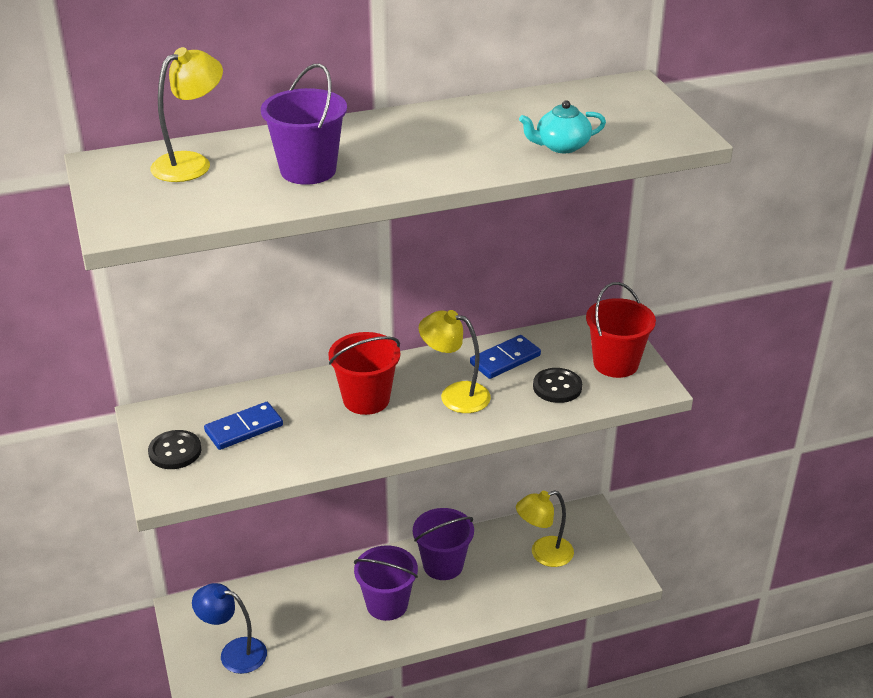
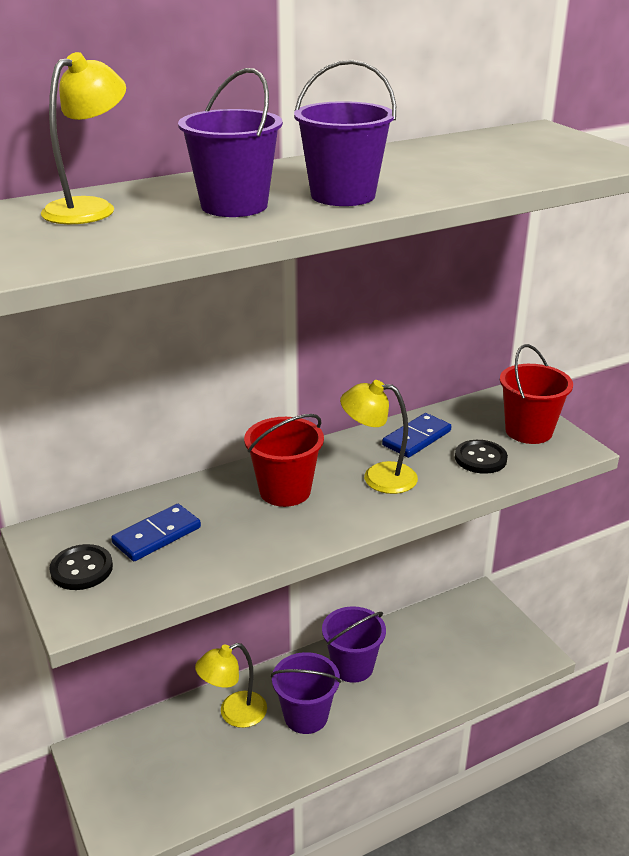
camera: 10 degrees left, 5 degrees down
(234, 653) = (152, 794): blue lamp -> none
(403, 165) = (343, 195): none -> purple bucket
(543, 554) = (449, 642): yellow lamp -> yellow lamp (234, 714)
(561, 146) = (505, 172): turquoise teapot -> none

